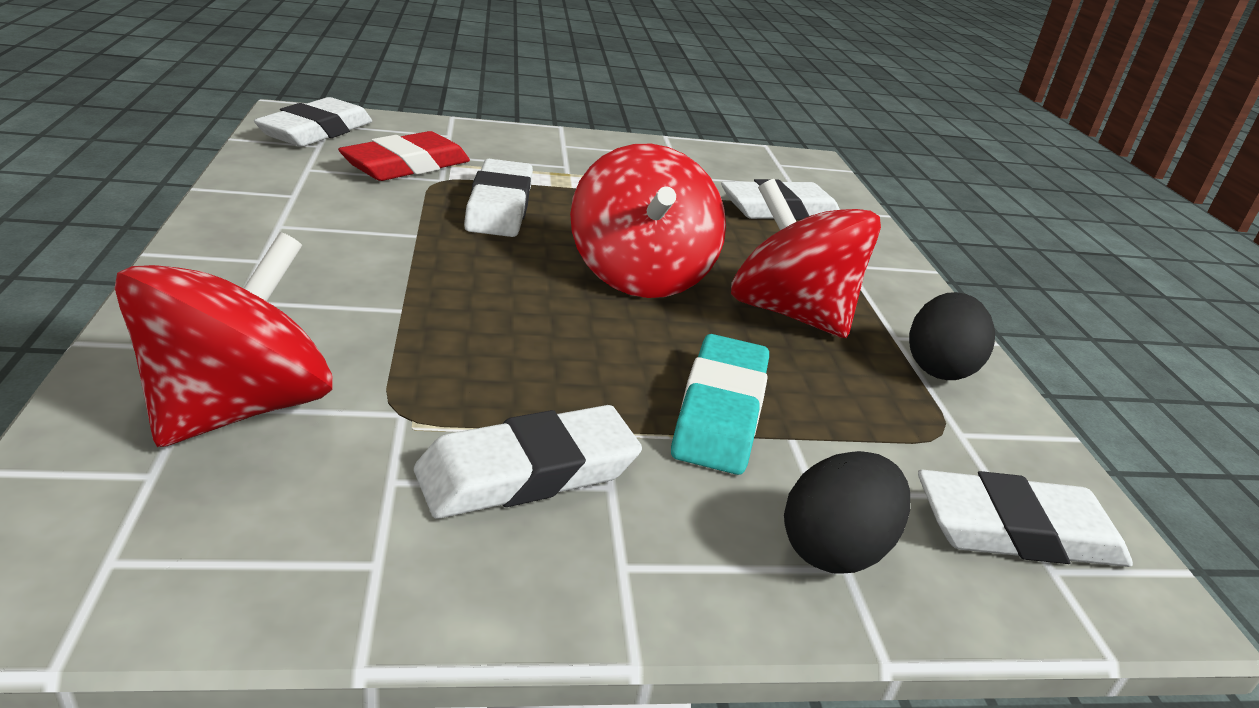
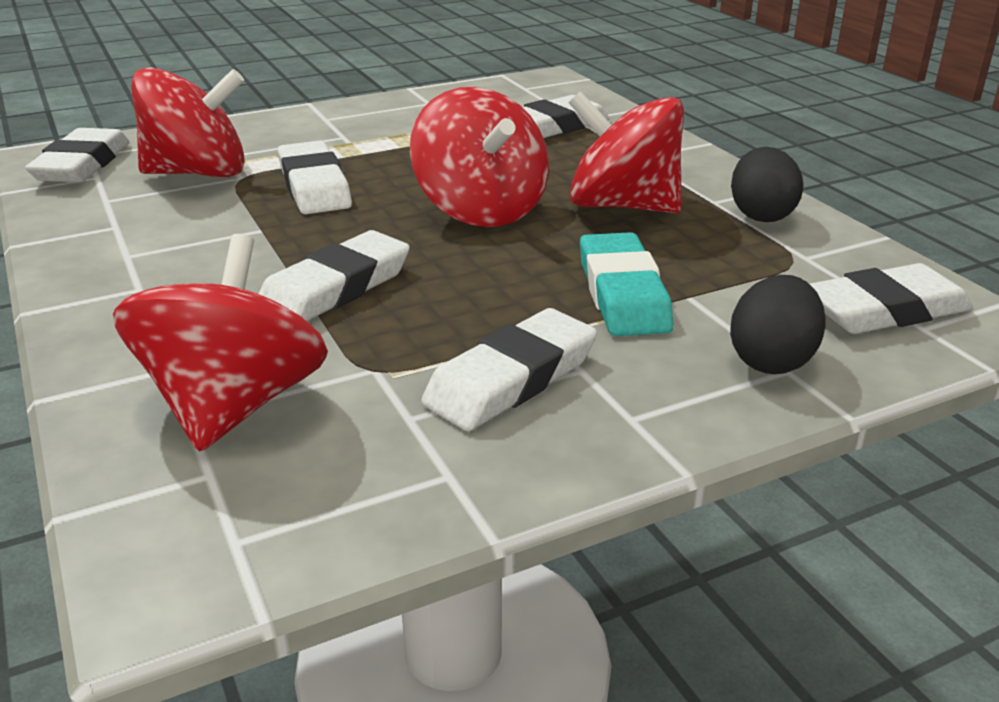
camera: 15 degrees left, 0 degrees up
(406, 165) = (198, 173): red eraser -> red spinning top
(433, 315) = (335, 288): none -> white eraser

